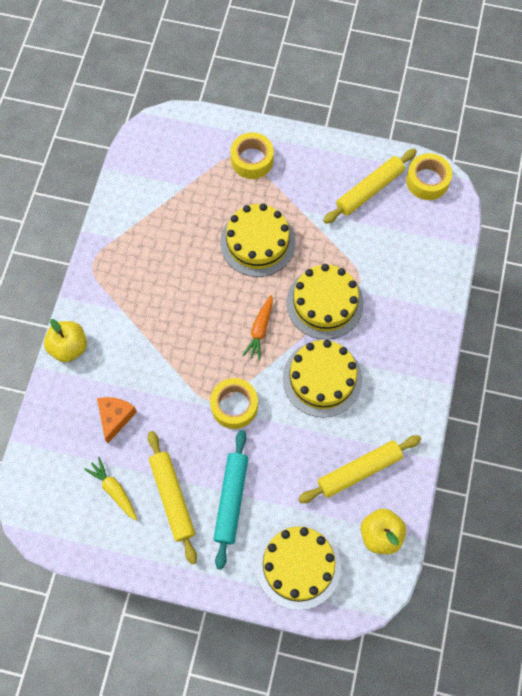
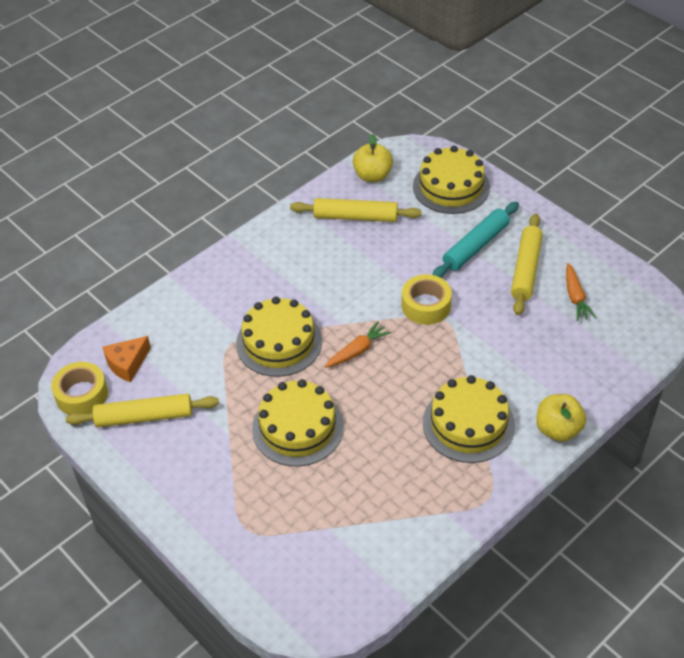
camera: 145 degrees left, 20 degrees down
(114, 490) = (575, 297): yellow carrot -> orange carrot
(115, 417) = (543, 348): orange cheese -> orange cheese (127, 364)
(252, 160) = (235, 516): yellow tape -> none
(322, 379) = (332, 288): yellow cake -> yellow cake (468, 424)

